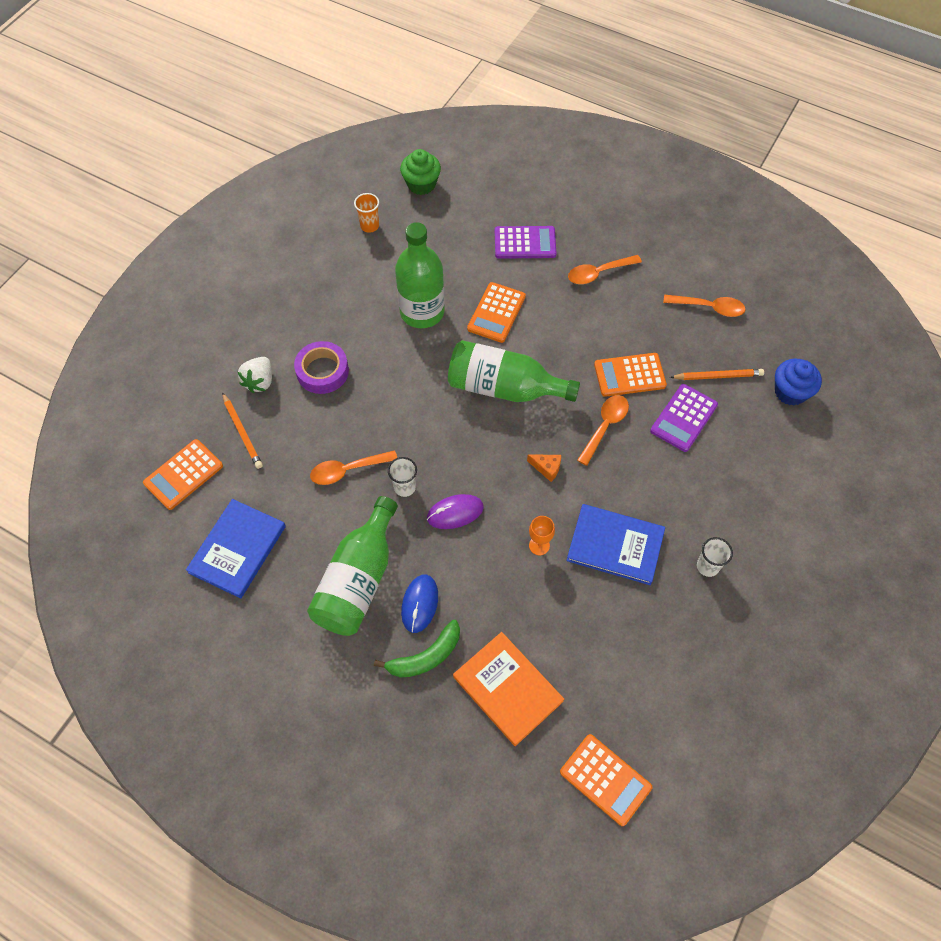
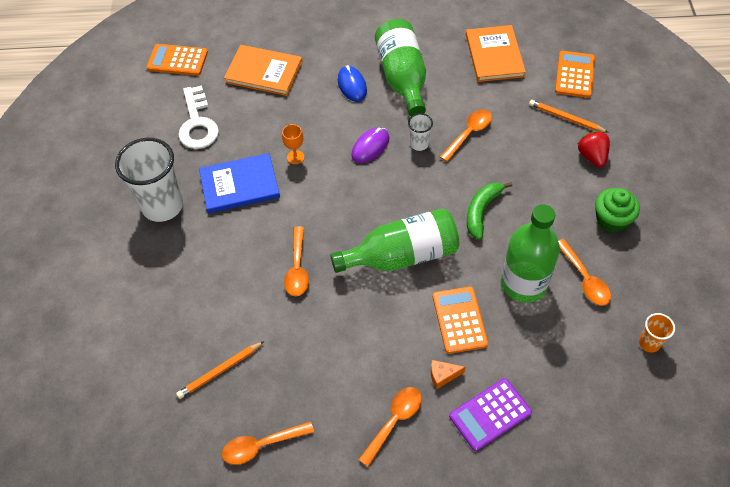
camera: 150 degrees right, 5 degrees down
(237, 549) = (494, 55): blue book -> orange book
(259, 382) = (592, 156): white strawberry -> red strawberry
(322, 371) = (554, 189): purple tape -> none
(371, 290) = (584, 279): none -> orange spoon
(421, 184) = (649, 425): green cupcake -> green cupcake (611, 220)
(426, 656) = (326, 63): green banana -> green banana (481, 211)
(547, 468) = (324, 211): orange cheese -> orange cheese (443, 375)
(624, 656) = (197, 124): none -> white key
(629, 375) = (302, 326): orange calculator -> none
(683, 418) = (233, 312): purple calculator -> none
(707, 566) = (162, 206): white cup -> white cup, size x2.16
(790, 392) = (144, 393): blue cupcake -> none

